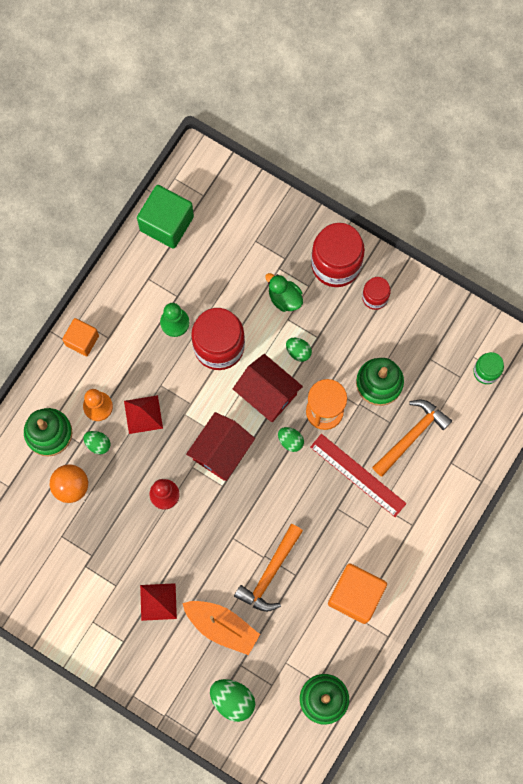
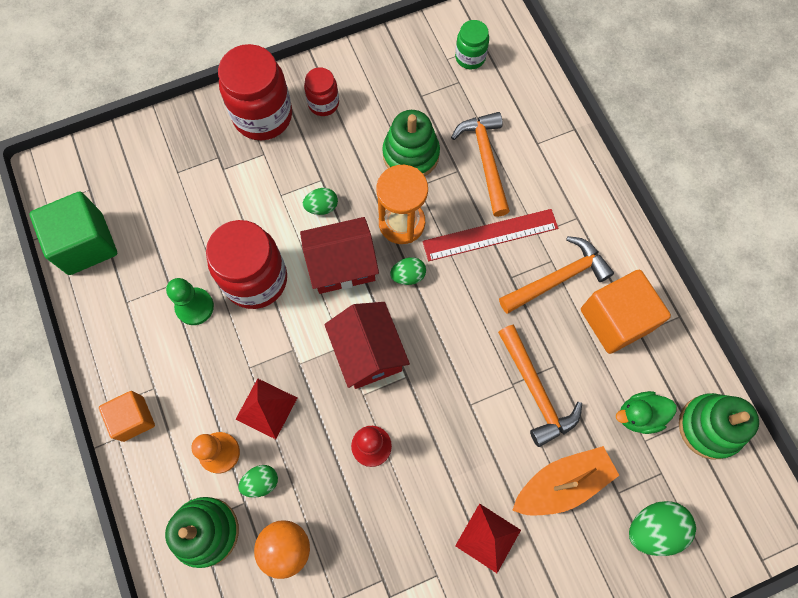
camera: 55 degrees left, 5 degrees down
(284, 298) = (257, 184): green duck -> green duck (639, 415)
(358, 539) = (558, 278): none -> orange hammer

